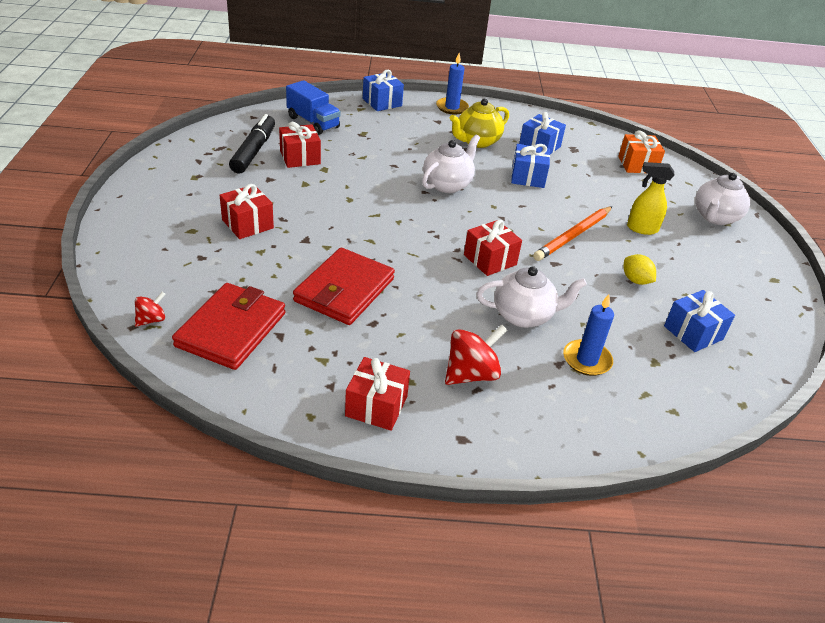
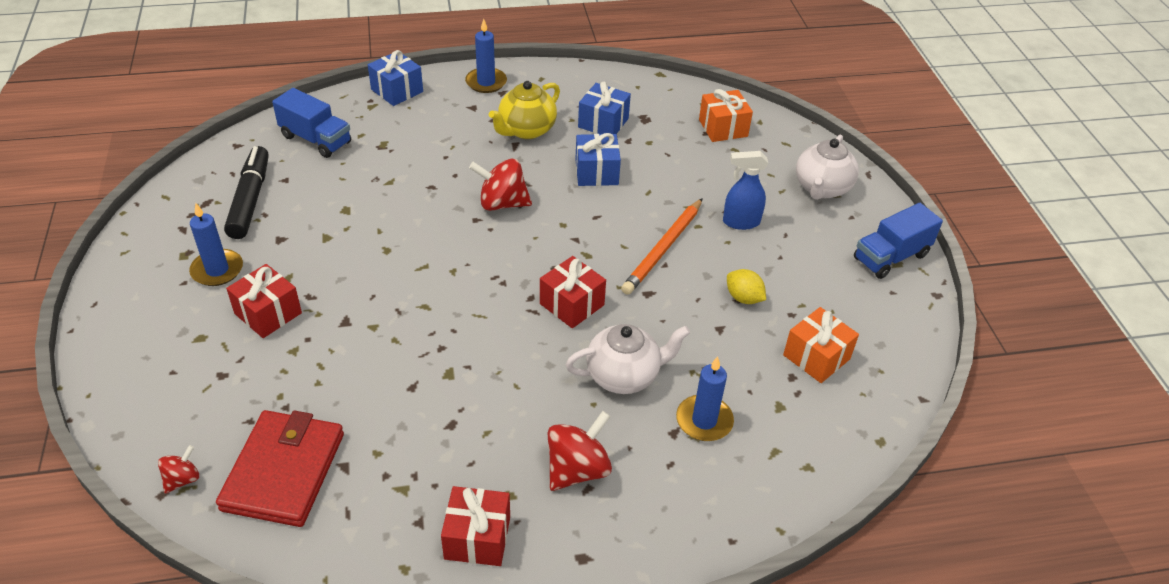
camera: 10 degrees left, 5 degrees up
(217, 190) = (217, 270): none -> blue candle
(300, 157) = (311, 198): red gift -> none
(344, 290) = (408, 385): red wallet -> none
(447, 184) = (502, 203): white teapot -> red spinning top
(641, 229) = (740, 222): yellow spray bottle -> blue spray bottle
(693, 333) = (816, 357): blue gift -> orange gift
(769, 274) = (891, 257): none -> blue truck

